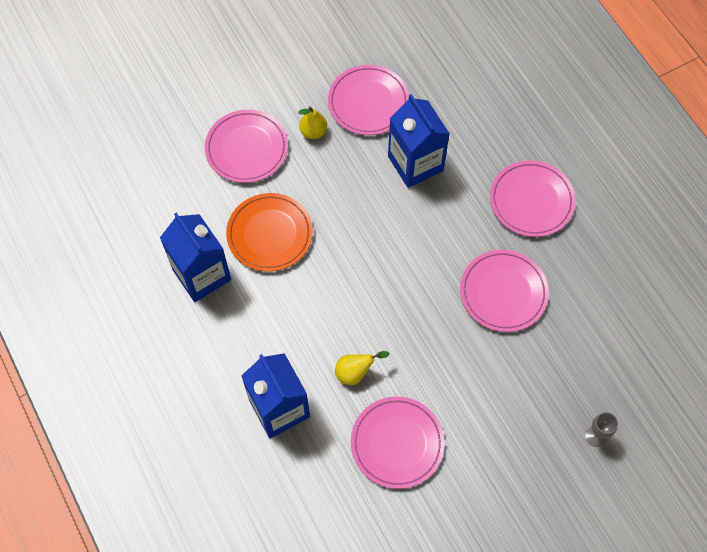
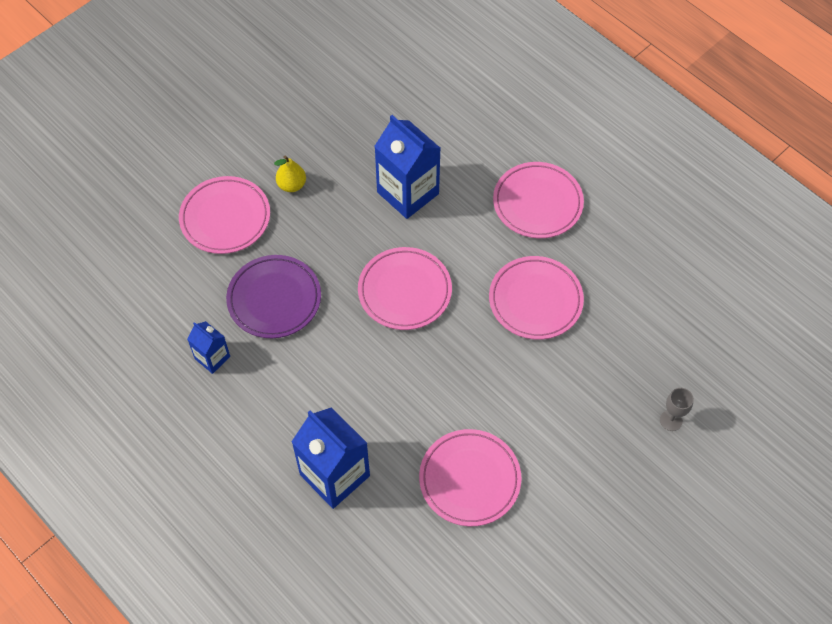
camera: 15 degrees left, 5 degrees down
(202, 275) = (212, 358): blue carton -> blue carton, size x0.53
(270, 234) = (274, 299): orange plate -> purple plate
(355, 372) = (405, 418): yellow pear -> none
(368, 103) = (341, 143): pink plate -> pink plate (404, 291)

